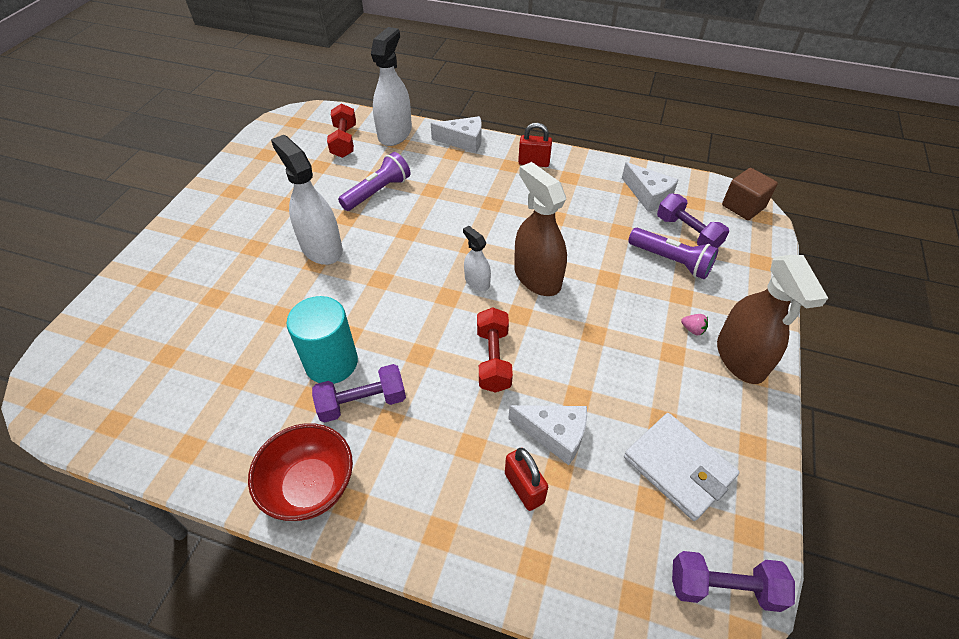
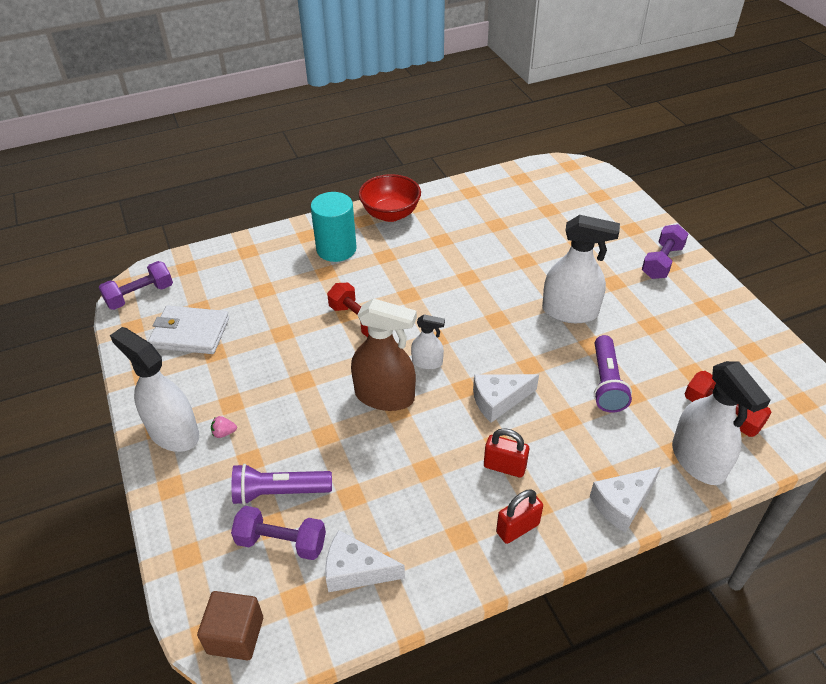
camera: 140 degrees right, 5 degrees down
(331, 362) = (455, 259): turquoise cylinder -> turquoise cylinder (336, 249)
(362, 402) = (411, 254): purple dumbbell -> purple dumbbell (662, 262)
(524, 488) = (278, 273): red padlock -> red padlock (504, 467)
(554, 435) = (281, 305): white cheese -> white cheese (498, 400)
(740, 358) = (173, 432): brown spray bottle -> white spray bottle

